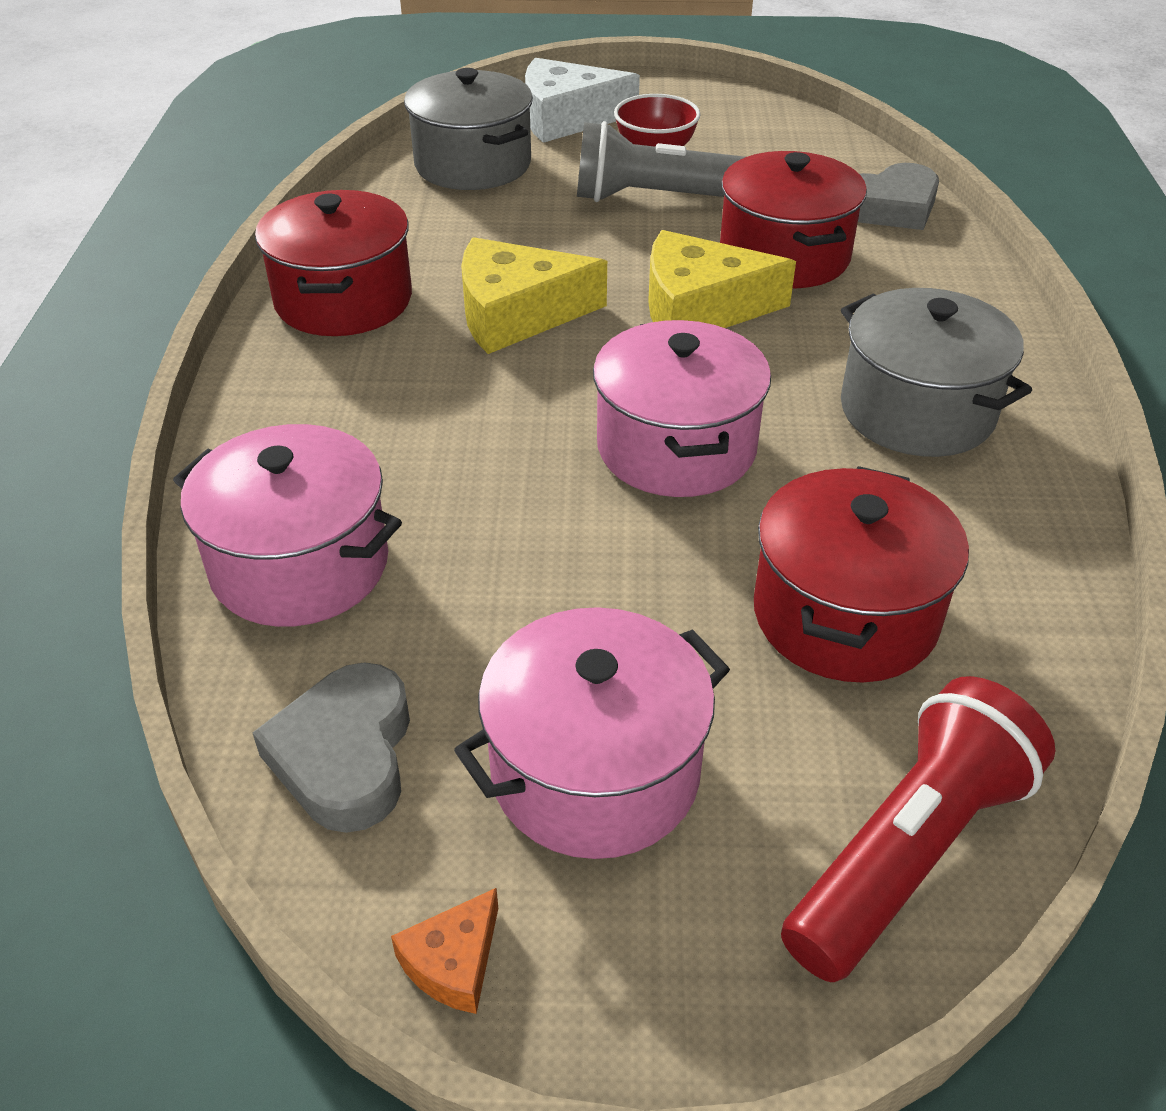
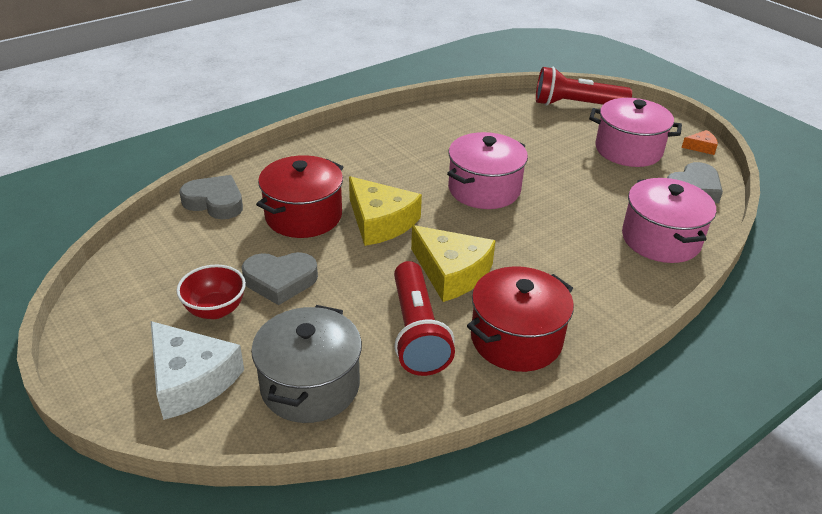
camera: 130 degrees left, 5 degrees down
(453, 245) = (417, 332): none -> red flashlight
(658, 198) = (280, 281): grey flashlight -> grey heart
(845, 615) = (515, 133): red pot -> none
(917, 411) = (392, 149): grey pot -> none

